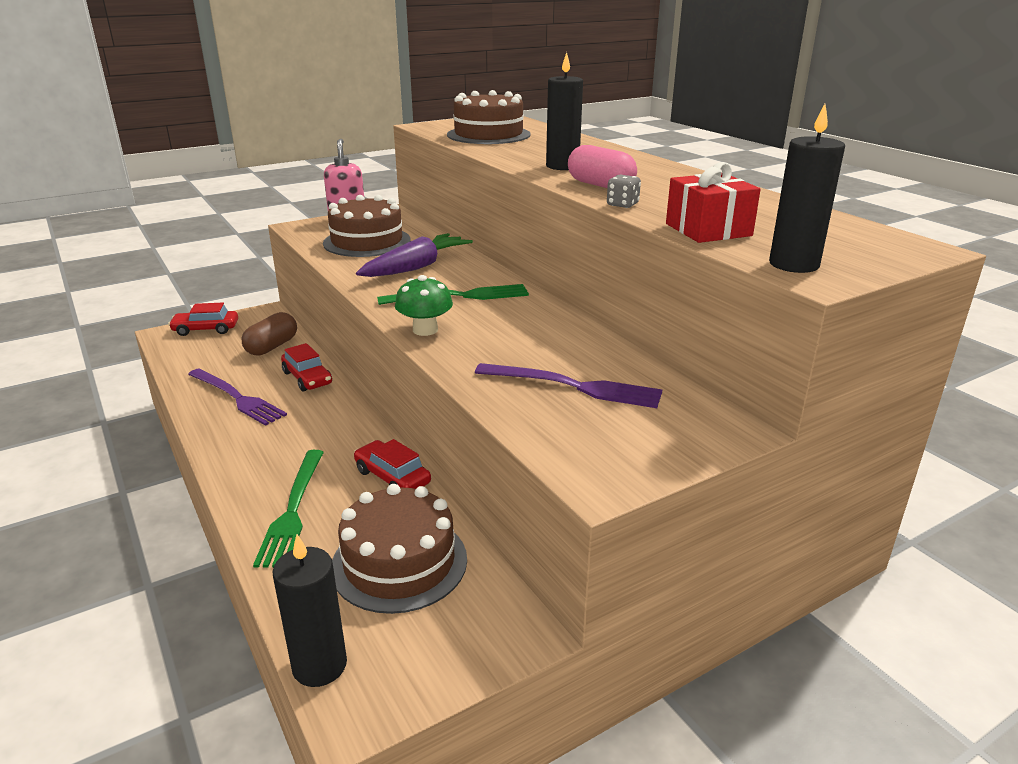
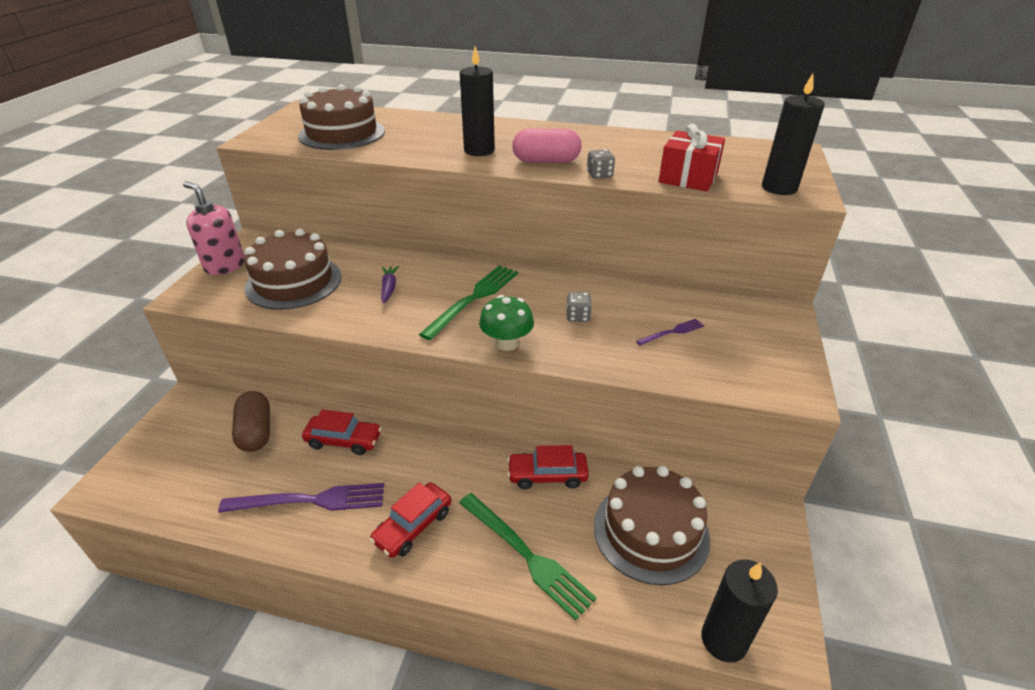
camera: 45 degrees left, 10 degrees up
(206, 329) = (146, 456): red car -> red car (413, 526)
(416, 267) = (389, 288): purple carrot -> purple carrot, size x0.47
(514, 340) = (578, 316): none -> grey dice
(574, 386) = (672, 332): purple fork -> purple fork, size x0.51

